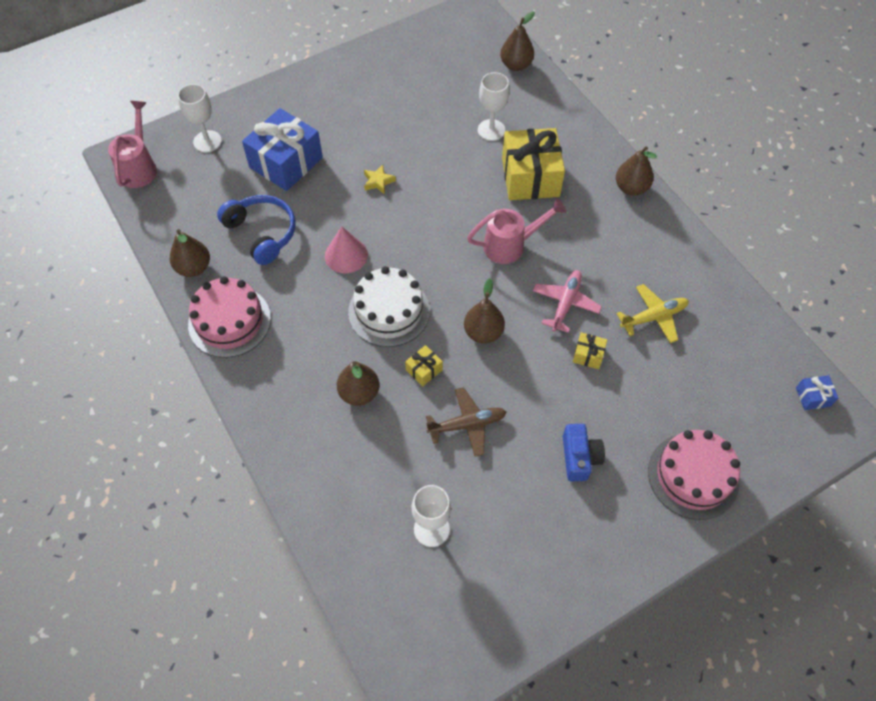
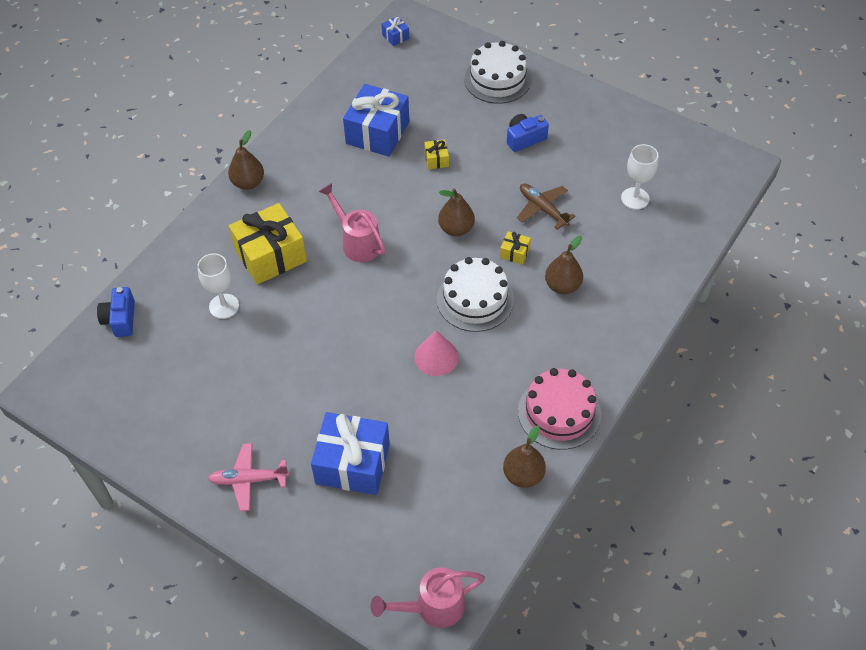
camera: 115 degrees left, 5 degrees down
(207, 141) = (362, 557): white goblet -> none
(262, 233) = (451, 438): blue headphones -> none
(378, 181) = (336, 370): yellow star -> none
(516, 65) = (120, 319): brown pear -> blue camera
(565, 303) = (396, 187): pink plane -> pink plane (248, 480)
(653, 317) = (377, 133): yellow plane -> blue gift
(693, 476) = (497, 79): pink cake -> white cake

